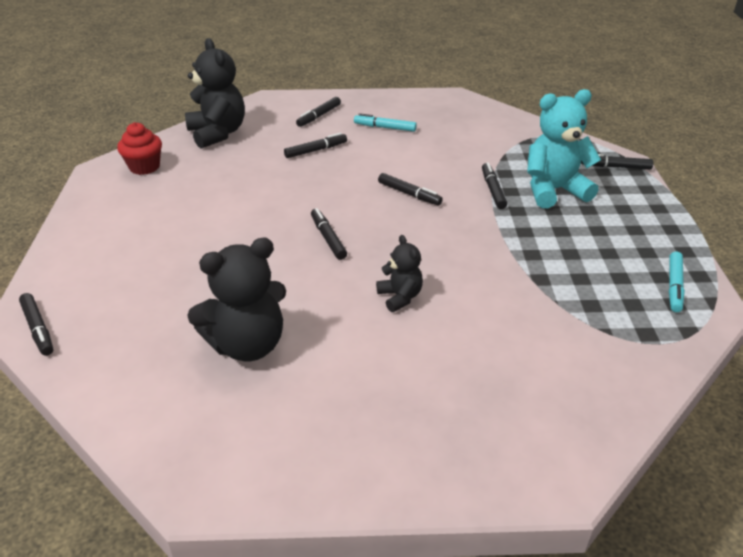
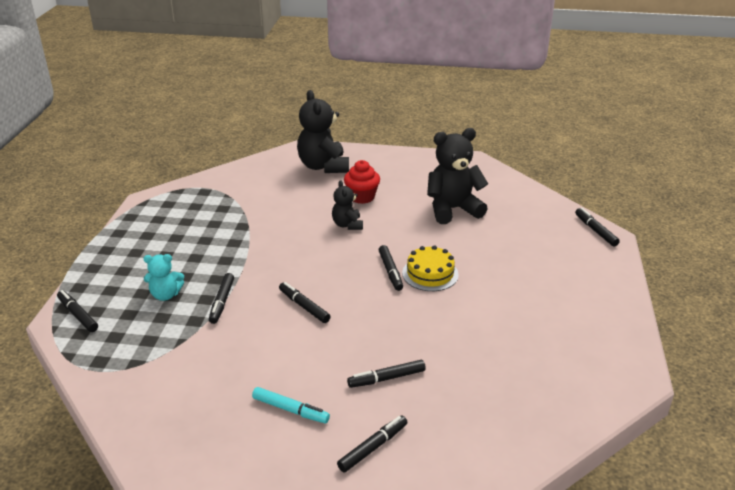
camera: 170 degrees left, 5 degrees down
(144, 167) = (586, 376): red cupcake -> red cupcake (362, 197)
(218, 133) = (512, 427): black teddy bear -> black teddy bear (323, 166)
(281, 240) = (430, 274): none -> yellow cake
(553, 190) = (166, 295): turquoise teddy bear -> turquoise teddy bear, size x0.54
(615, 167) = (78, 315): black marker -> black marker turned 150 degrees counterclockwise
(674, 286) = (156, 213): turquoise marker -> none

